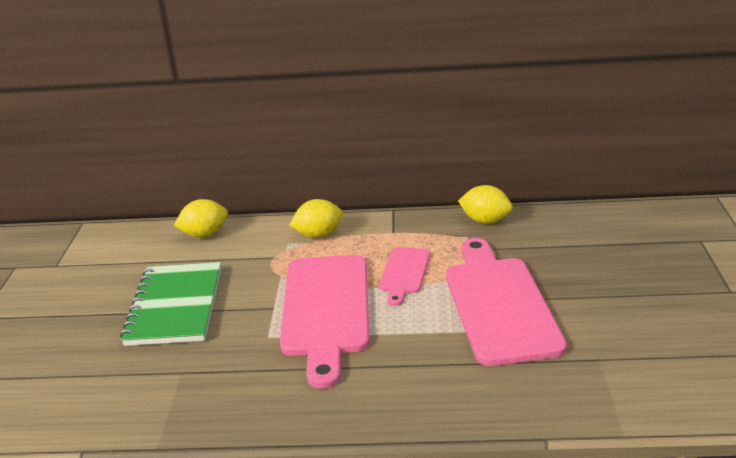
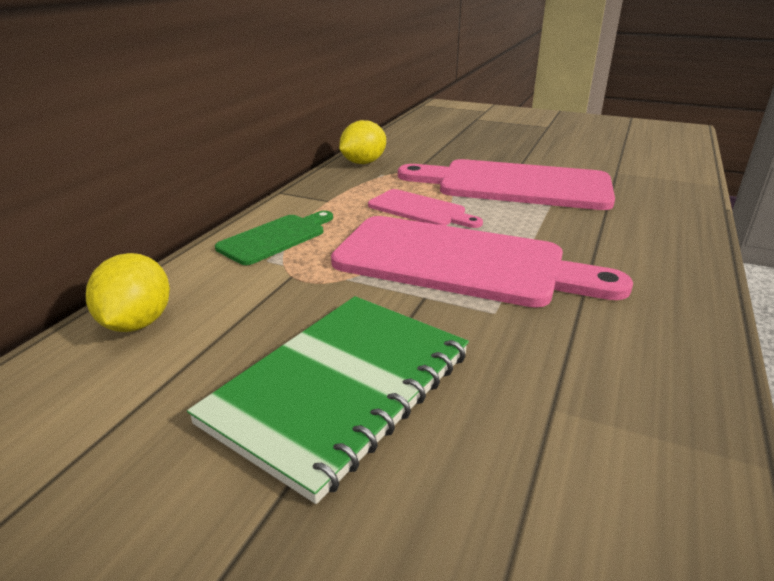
camera: 70 degrees left, 0 degrees up
(175, 306) = (340, 388): green notebook -> green notebook turned 75 degrees counterclockwise
(318, 235) = (276, 238): yellow lemon -> green cutting board

